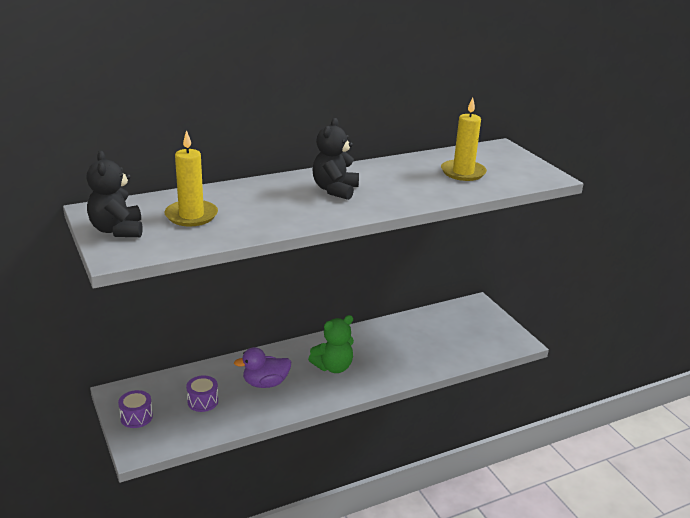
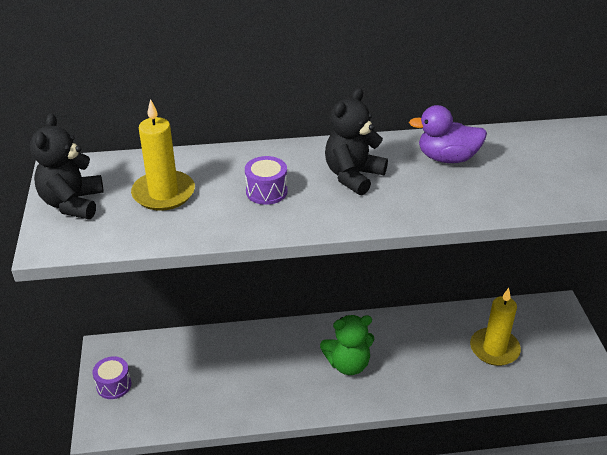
camera: 20 degrees right, 10 degrees up
(203, 401) = (188, 380): purple drum -> purple drum (266, 191)
(265, 383) = (264, 370): purple duck -> purple duck (447, 158)
(463, 172) = (536, 169): yellow candle -> yellow candle (494, 349)

